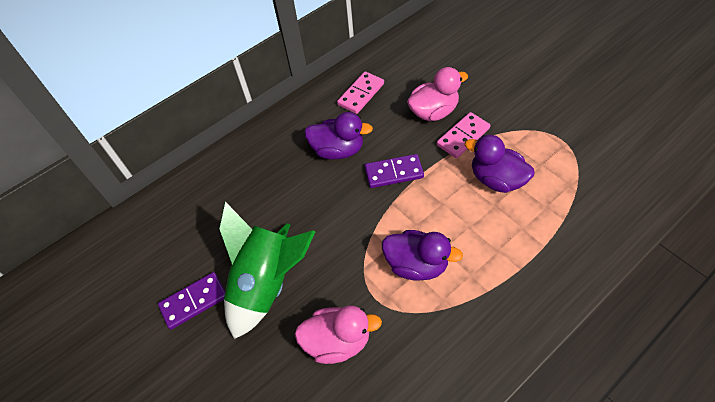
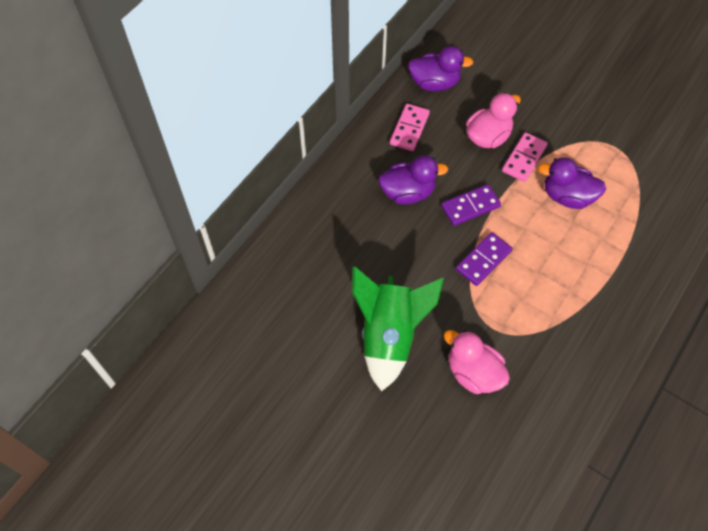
camera: 20 degrees left, 5 degrees up
(194, 301) = (326, 367): purple domino -> purple domino (483, 260)
(337, 341) = (473, 373): pink duck -> pink duck turned 120 degrees counterclockwise
(416, 264) = (520, 290): purple duck -> purple duck (434, 83)

